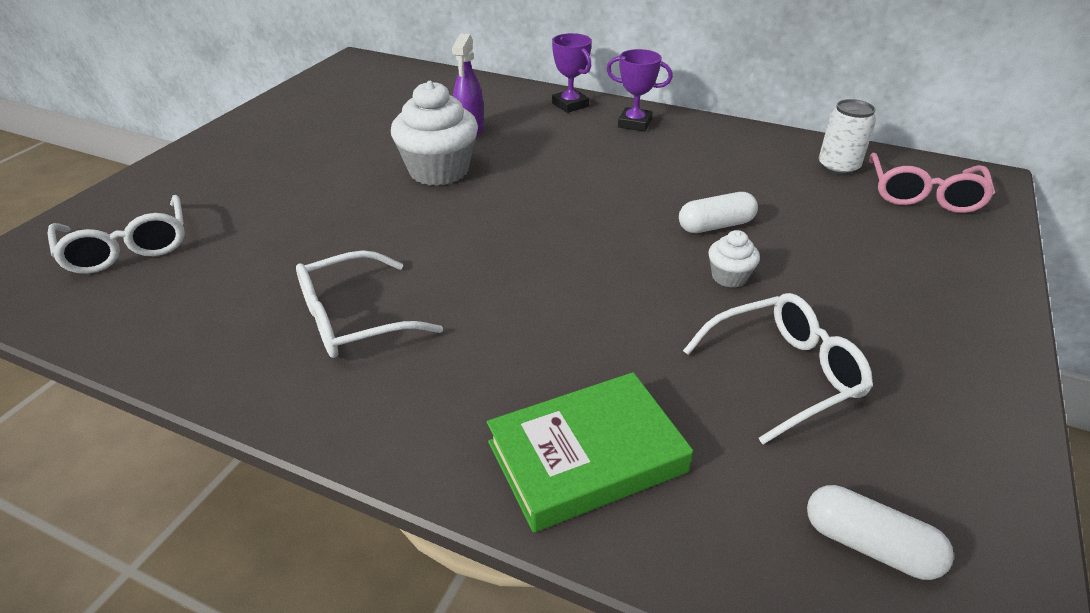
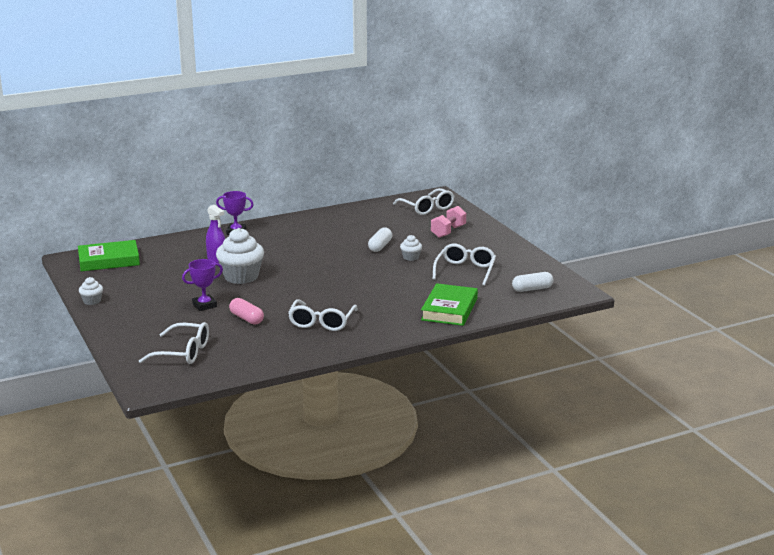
camera: 50 degrees left, 15 degrees down
(249, 118) = (92, 301): none -> white cupcake
(298, 242) = (246, 318): none -> pink capsule
(376, 78) = (109, 260): none -> green book
(634, 123) = (280, 227): purple trophy -> purple trophy (204, 305)
(838, 167) = (386, 211): white can -> none
(891, 261) = (448, 232): none -> pink dumbbell
(923, 195) = (427, 208): pink glasses -> white glasses

